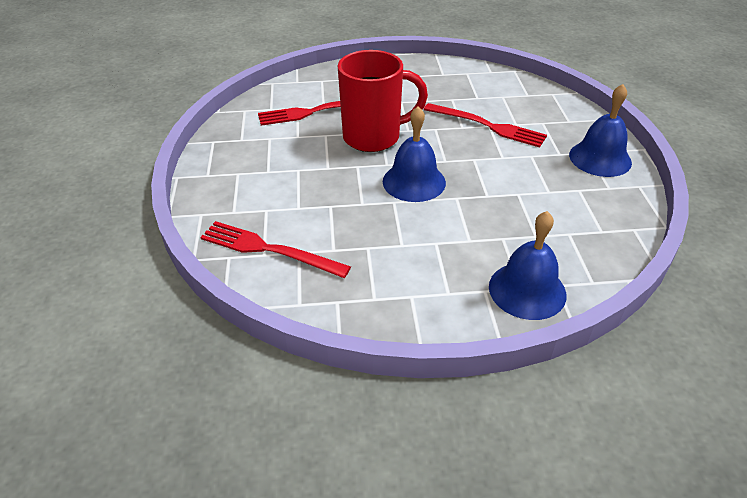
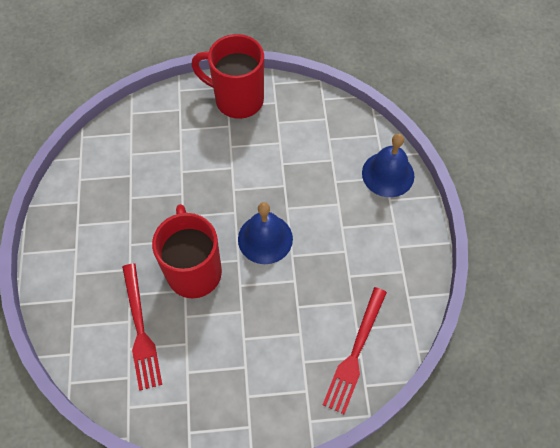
camera: 90 degrees left, 20 degrees up
(487, 126) = (182, 172): red fork -> none
(600, 158) = (237, 99): blue bell -> red mug

